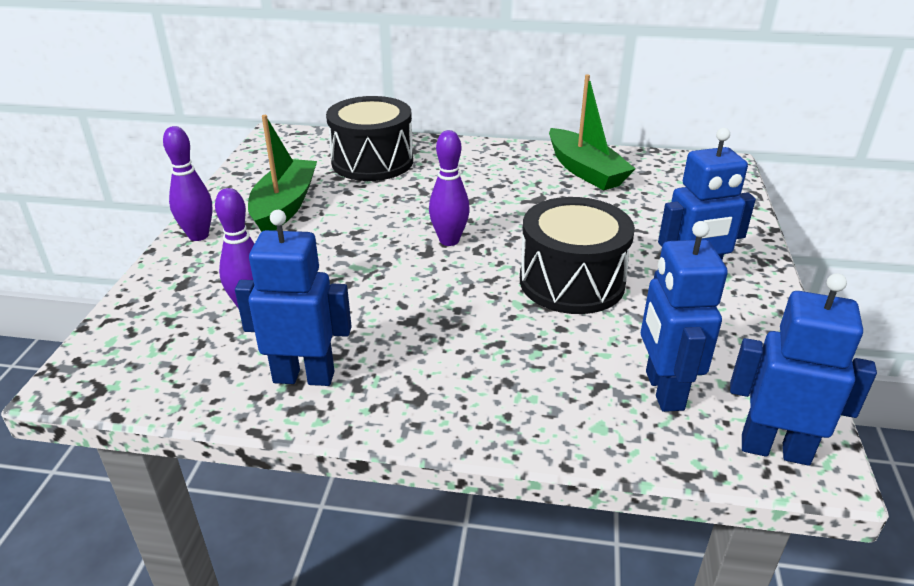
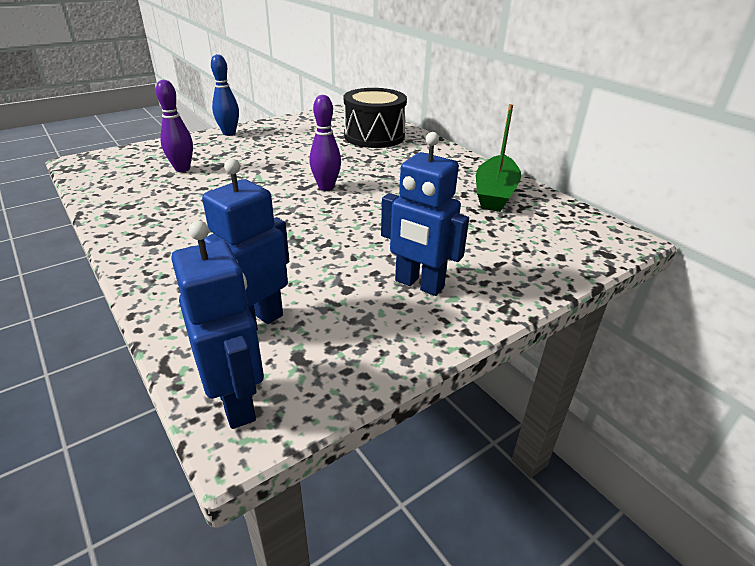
camera: 45 degrees right, 0 degrees up
(198, 236) = (229, 133): purple bowling pin -> blue bowling pin
(284, 206) = (288, 137): green boat -> none
(304, 376) = (137, 205): blue robot -> none
(571, 282) = (342, 241): black drum -> none

